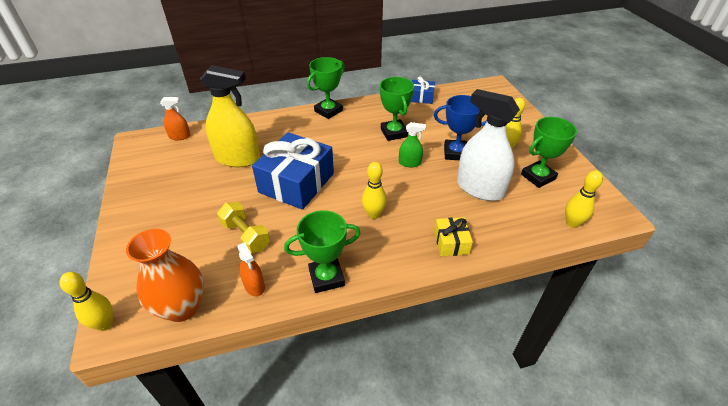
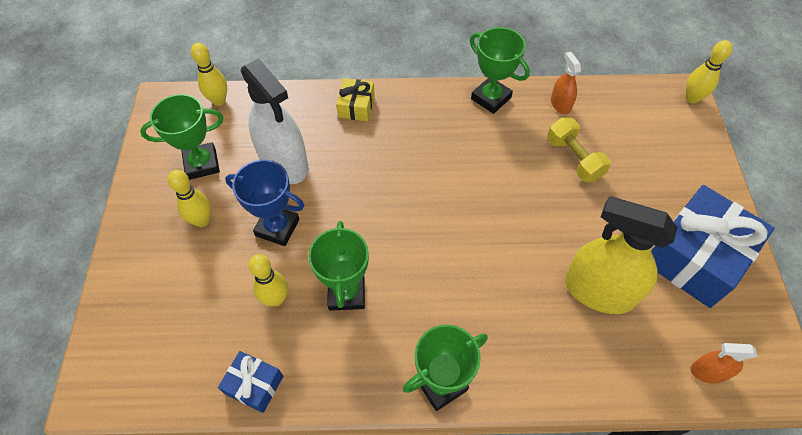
camera: 165 degrees left, 15 degrees up
(182, 307) = (626, 99): orange vase -> none
(296, 183) = (512, 222): blue gift -> blue gift (695, 256)
(326, 277) = (491, 98): green trophy -> green trophy turned 45 degrees clockwise
(373, 214) = (425, 155): yellow bowling pin -> yellow bowling pin (276, 299)
(410, 163) = (350, 223): green spray bottle -> none

